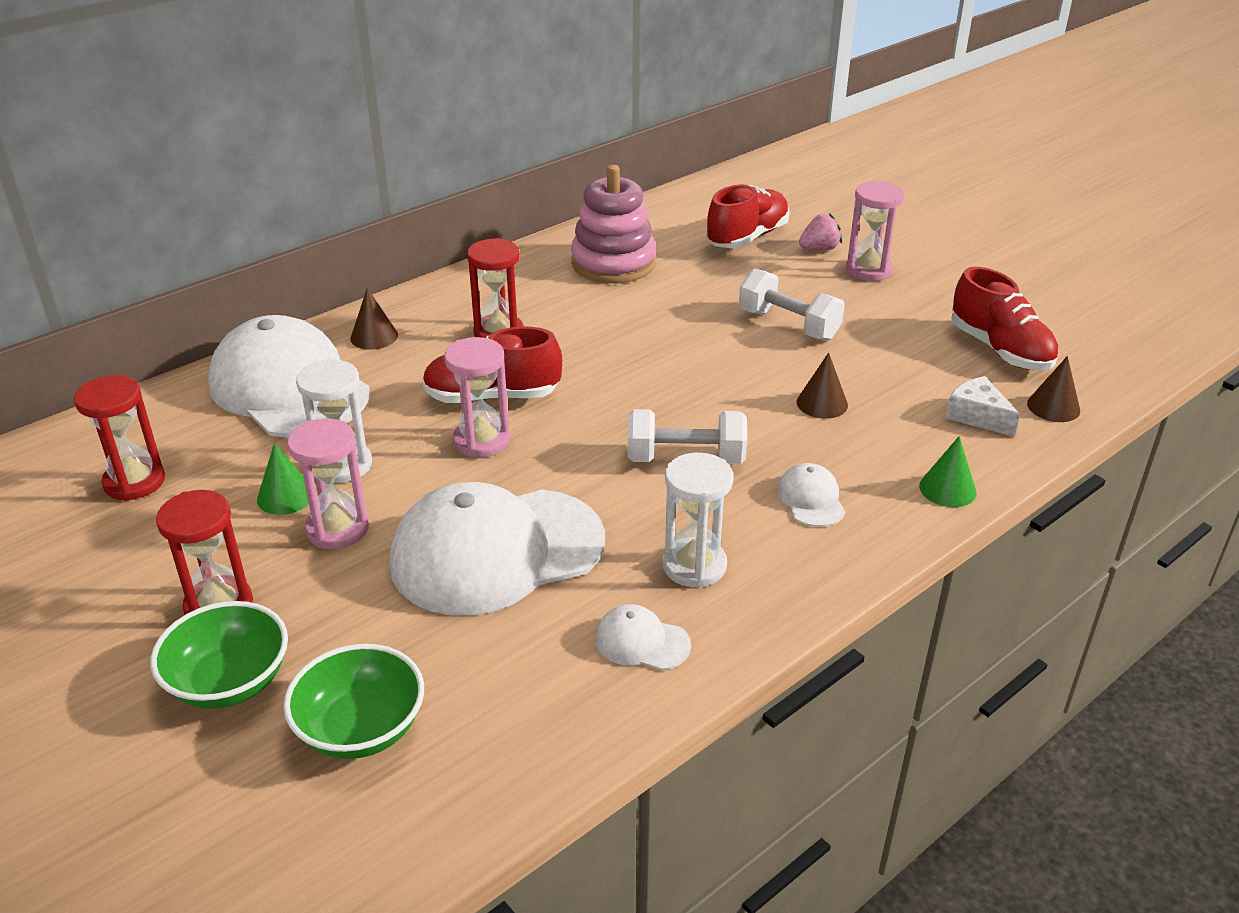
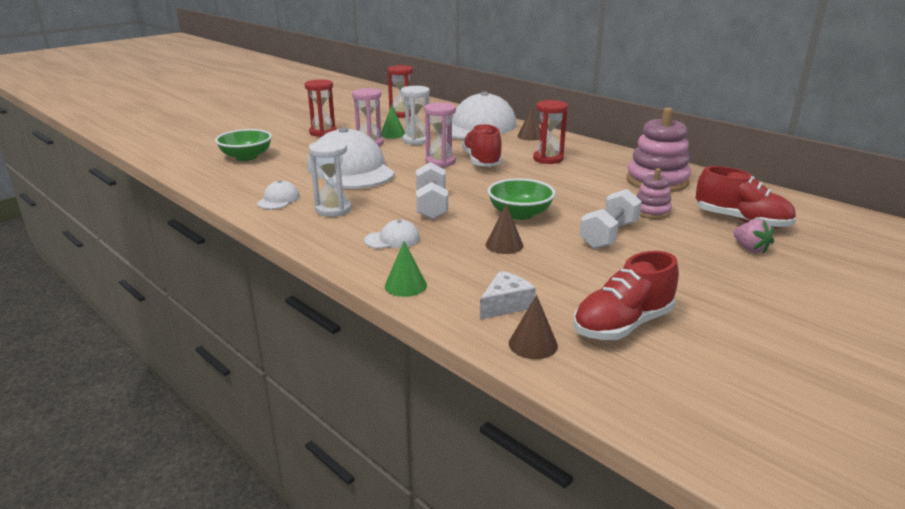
camera: 85 degrees right, 10 degrees down
(229, 682) = (280, 138): green bowl -> green bowl (520, 214)
(716, 285) = (651, 211): none -> pink stacking toy
(868, 270) = (730, 269): pink hourglass -> none

